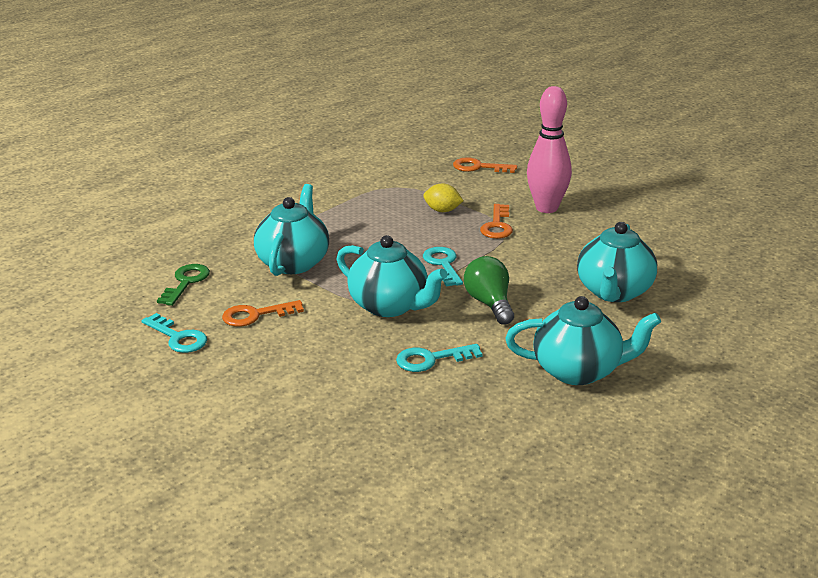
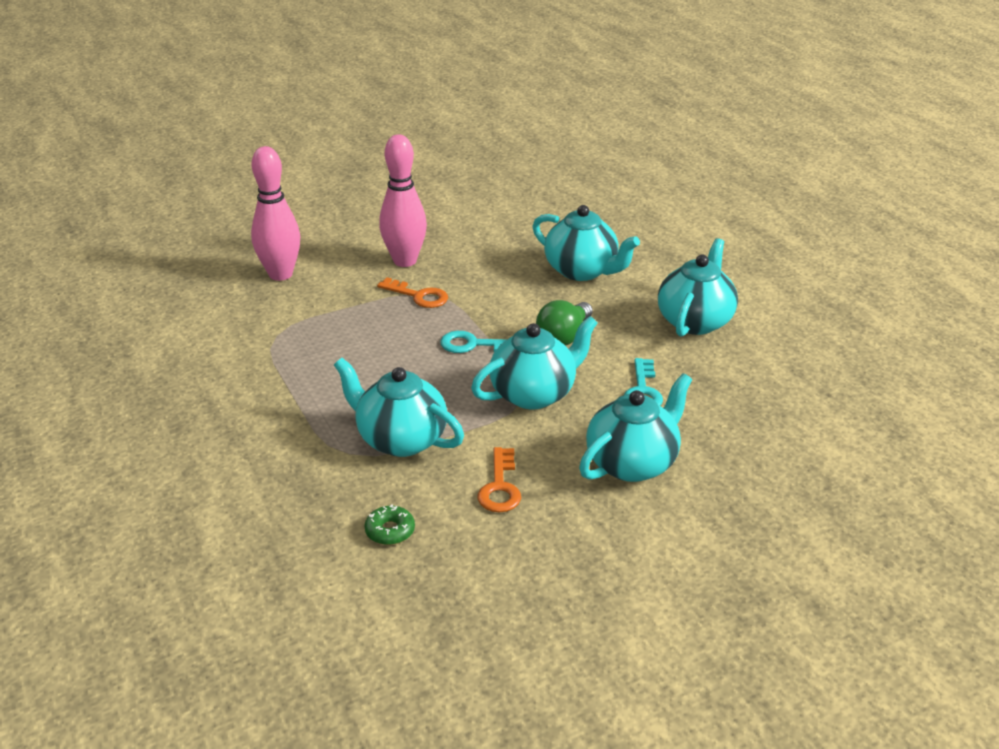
camera: 70 degrees left, 5 degrees up
(178, 337) = (515, 554): turquoise key -> none
(186, 282) = (390, 531): green key -> green donut
(317, 372) = (632, 463): none -> turquoise teapot
(442, 210) = (360, 319): yellow lemon -> none
(479, 167) = (280, 274): orange key -> pink bowling pin
(489, 303) = (564, 337): green light bulb -> green light bulb turned 60 degrees counterclockwise

